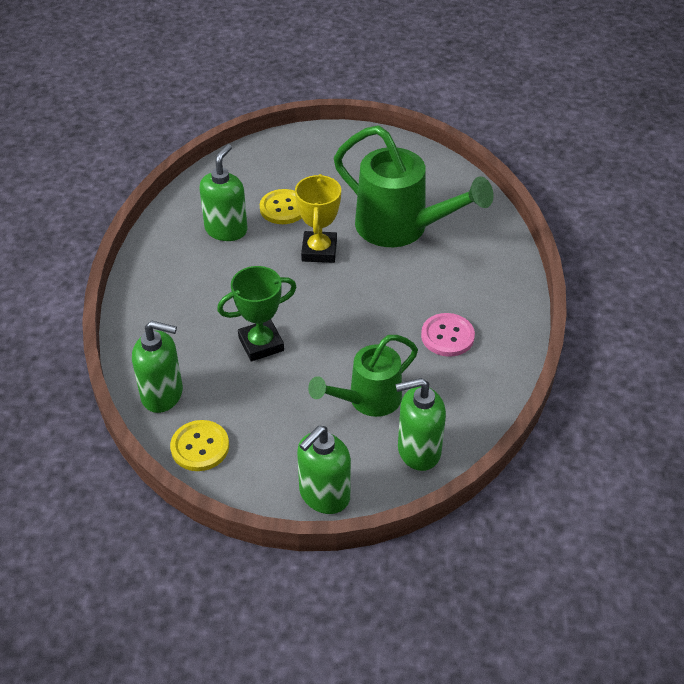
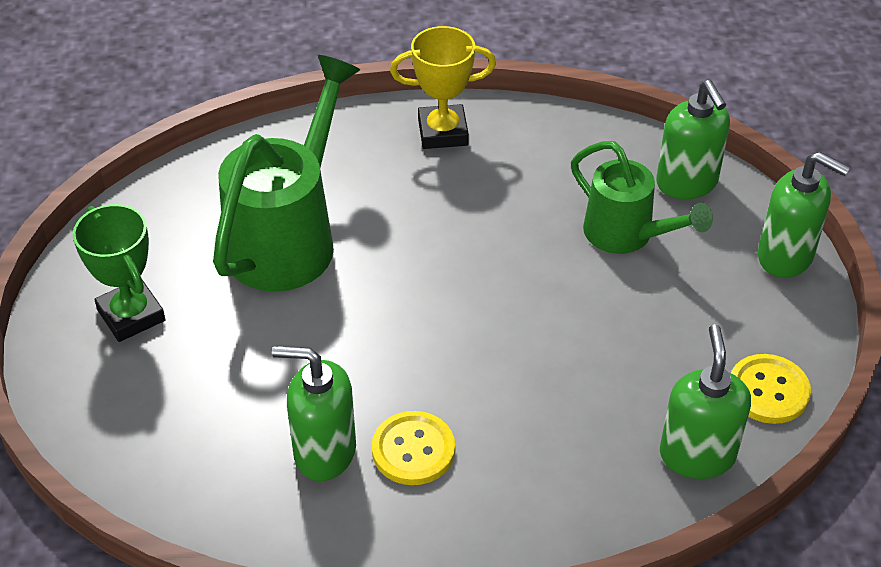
camera: 100 degrees left, 0 degrees up
(261, 344) = (565, 359): green trophy -> green trophy (131, 315)
(283, 208) = (259, 384): yellow button -> yellow button (413, 450)
(319, 251) = (355, 323): yellow trophy -> yellow trophy (443, 132)
(447, 336) = (494, 173): pink button -> none

